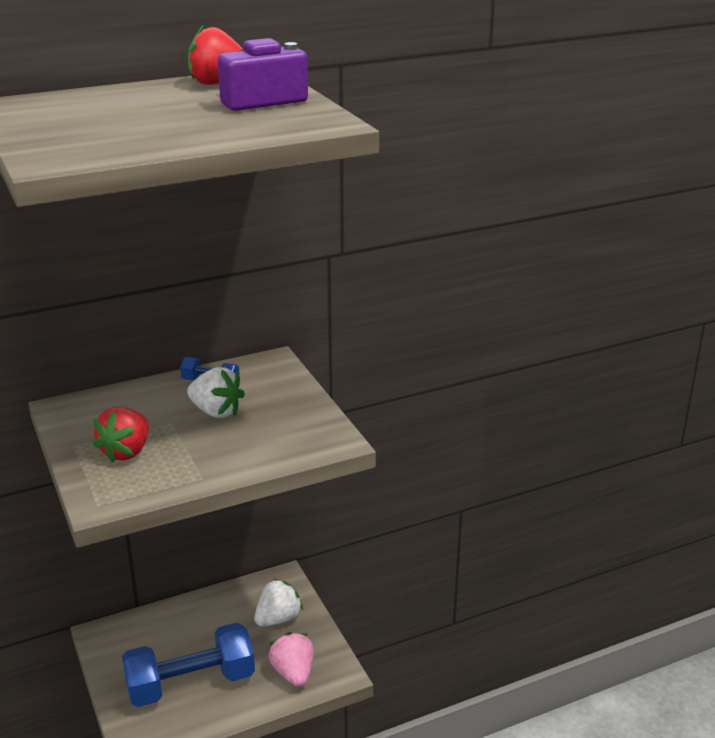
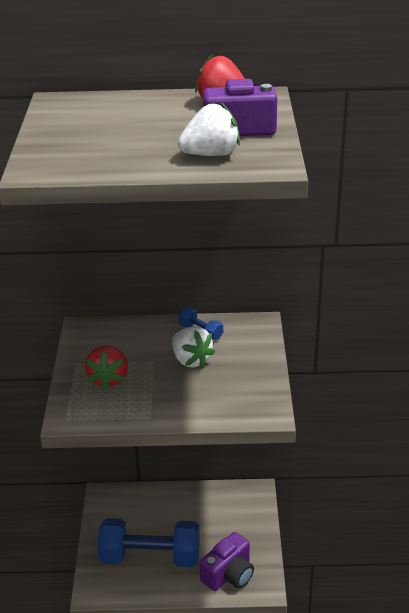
camera: 25 degrees right, 5 degrees up
(126, 452) = (108, 379): red strawberry -> red strawberry turned 45 degrees counterclockwise
(278, 618) = (237, 524): white strawberry -> white strawberry (211, 155)
(293, 673) = (229, 574): pink strawberry -> purple camera

